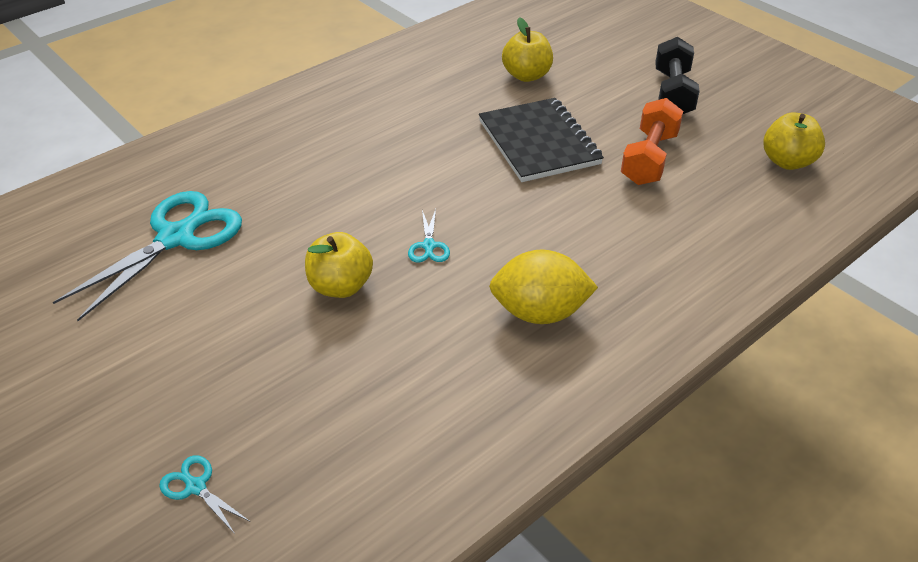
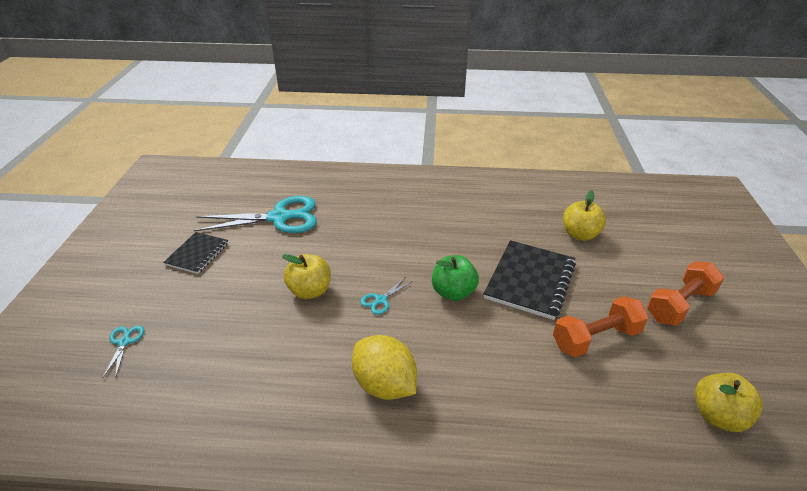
camera: 45 degrees right, 5 degrees down
(128, 341) = (197, 254): none -> black notebook
(487, 195) = (453, 292): none -> green apple
(673, 93) = (679, 305): black dumbbell -> orange dumbbell

